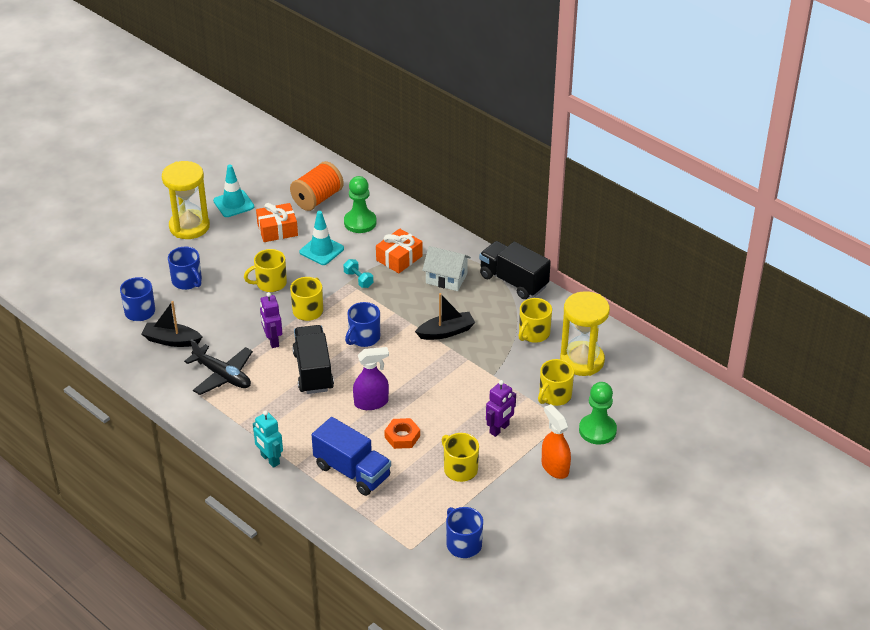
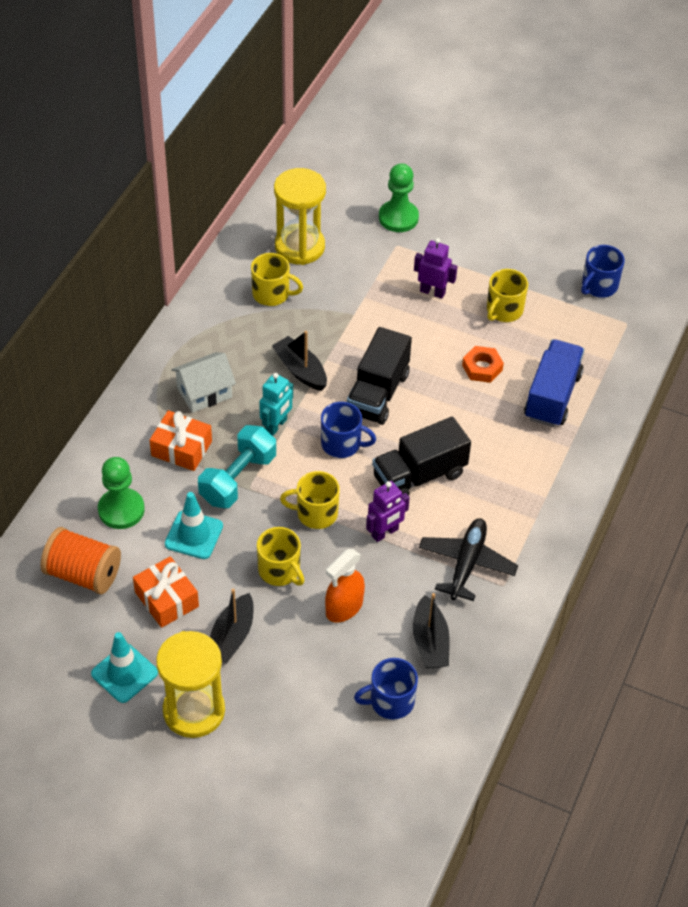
camera: 110 degrees left, 10 degrees up
(187, 281) = (311, 668): blue mug -> none
(232, 252) = (231, 637): none -> black boat
(270, 459) = (573, 473): turquoise robot -> turquoise robot (276, 426)
(358, 279) = (238, 479): turquoise dumbbell -> turquoise dumbbell, size x1.93
(371, 402) = (444, 407): purple spray bottle -> none
(446, 278) = (204, 392): white house -> white house turned 60 degrees clockwise
(513, 281) = (187, 329): black truck -> black truck (377, 393)
(554, 396) = (363, 258): yellow mug -> none
(555, 467) = (464, 240): orange spray bottle -> orange spray bottle (344, 607)

